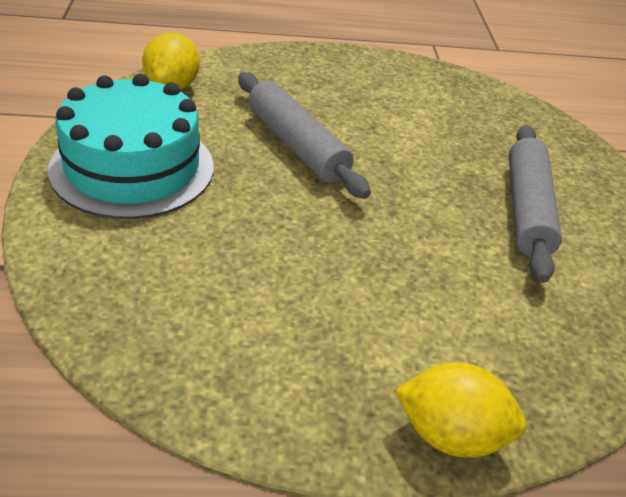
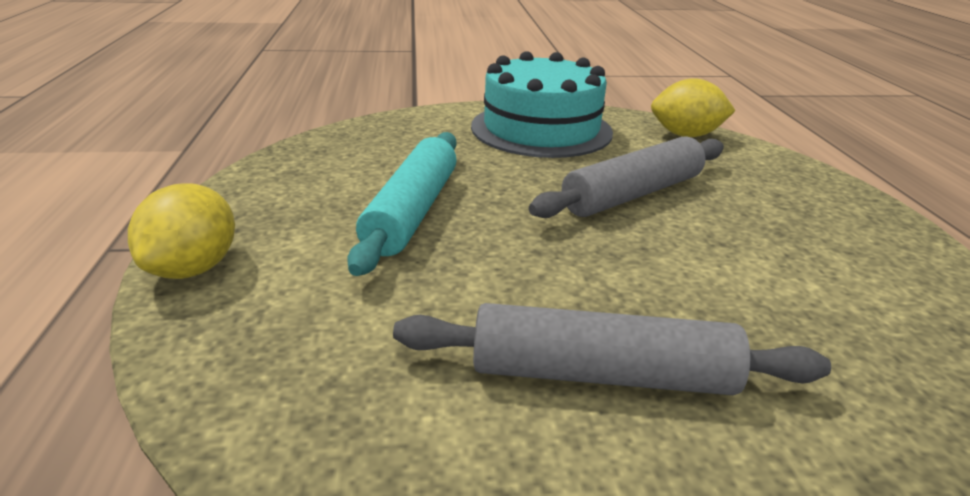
camera: 90 degrees right, 10 degrees down
(330, 278) = (412, 212): none -> turquoise rolling pin

